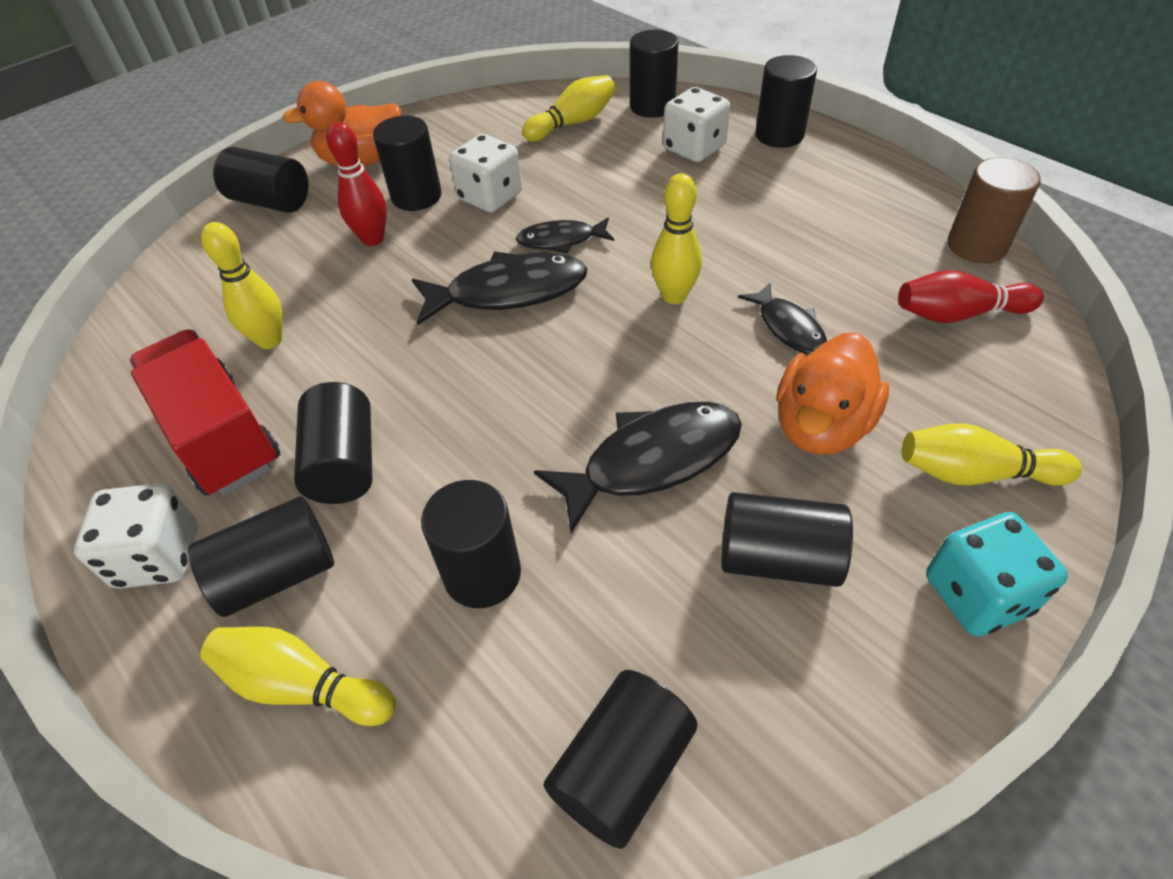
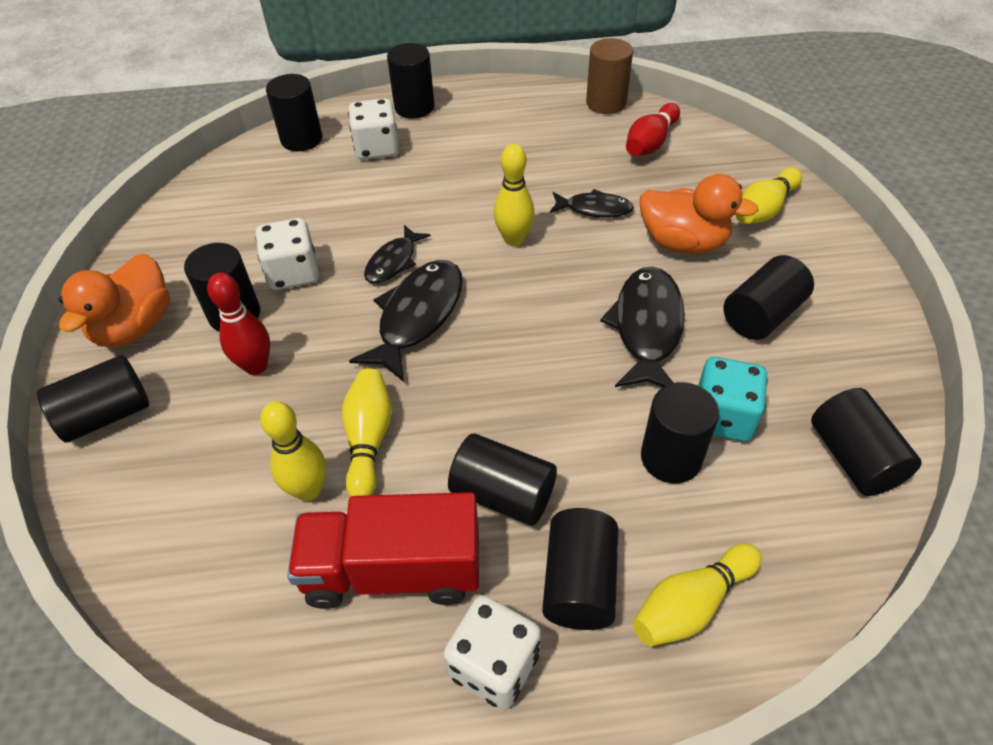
camera: 55 degrees left, 0 degrees up
(573, 123) = (264, 185): yellow bowling pin -> yellow bowling pin (369, 440)
(821, 426) = (683, 243): orange duck -> orange duck turned 45 degrees counterclockwise
(977, 594) = (837, 257): turquoise dice -> turquoise dice (722, 417)

